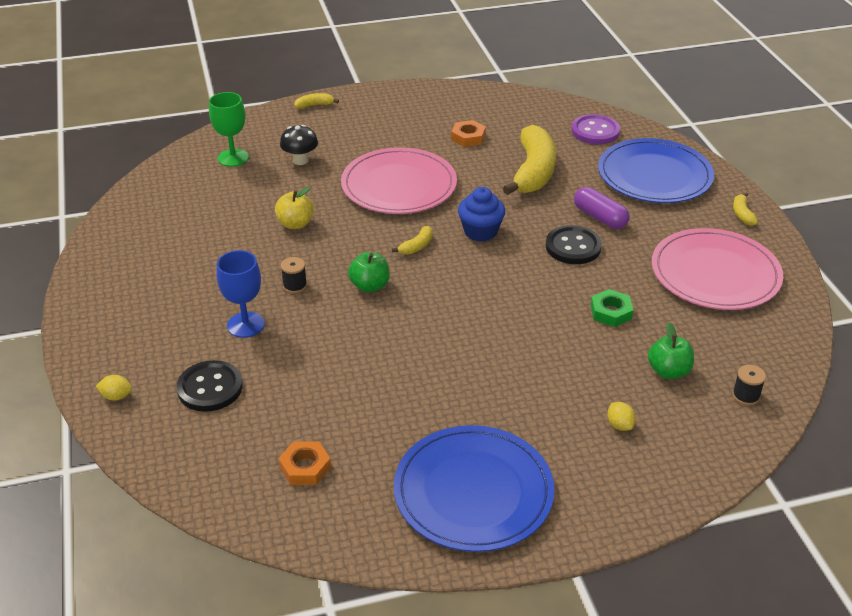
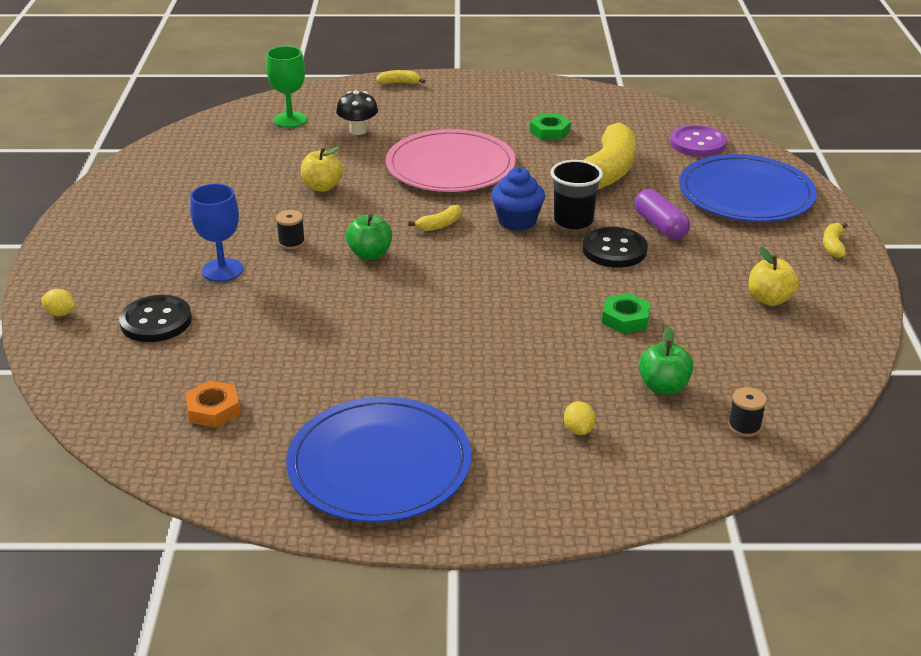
camera: 15 degrees right, 5 degrees down
(468, 137) = (550, 131): orange nut -> green nut
(527, 223) = (573, 220): none -> black cup
(715, 273) = (769, 299): pink plate -> yellow apple

